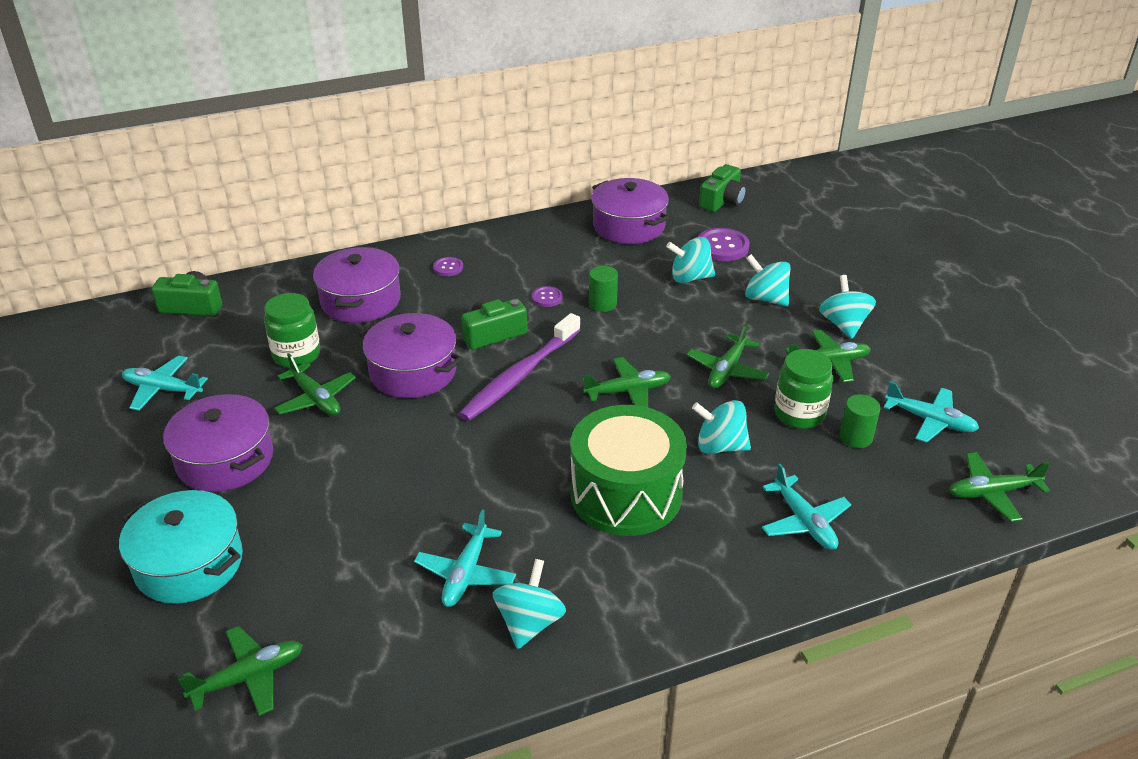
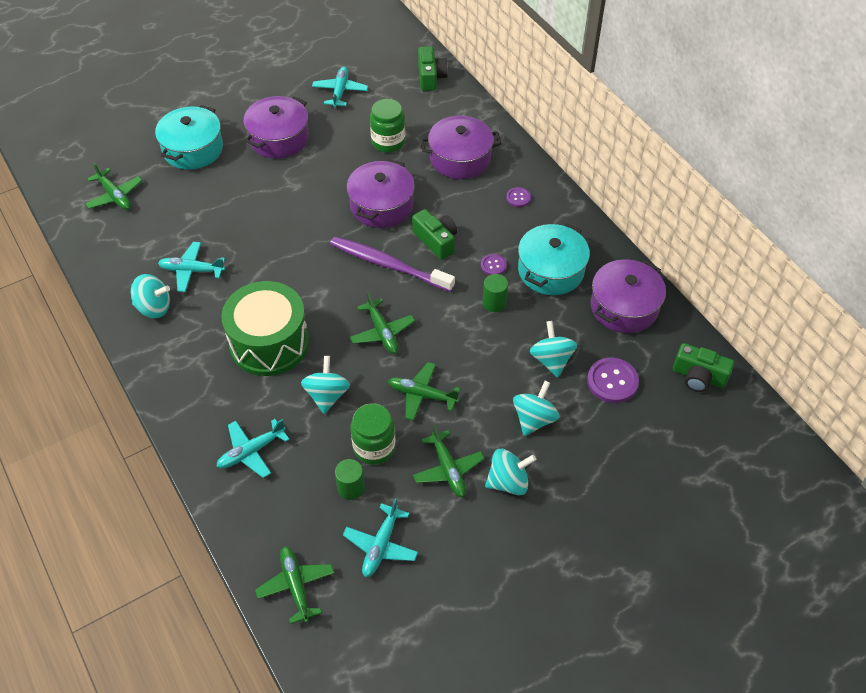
camera: 80 degrees right, 15 degrees up
(316, 399) = (343, 163): green plane -> none
(566, 261) = (551, 270): none -> turquoise pot

